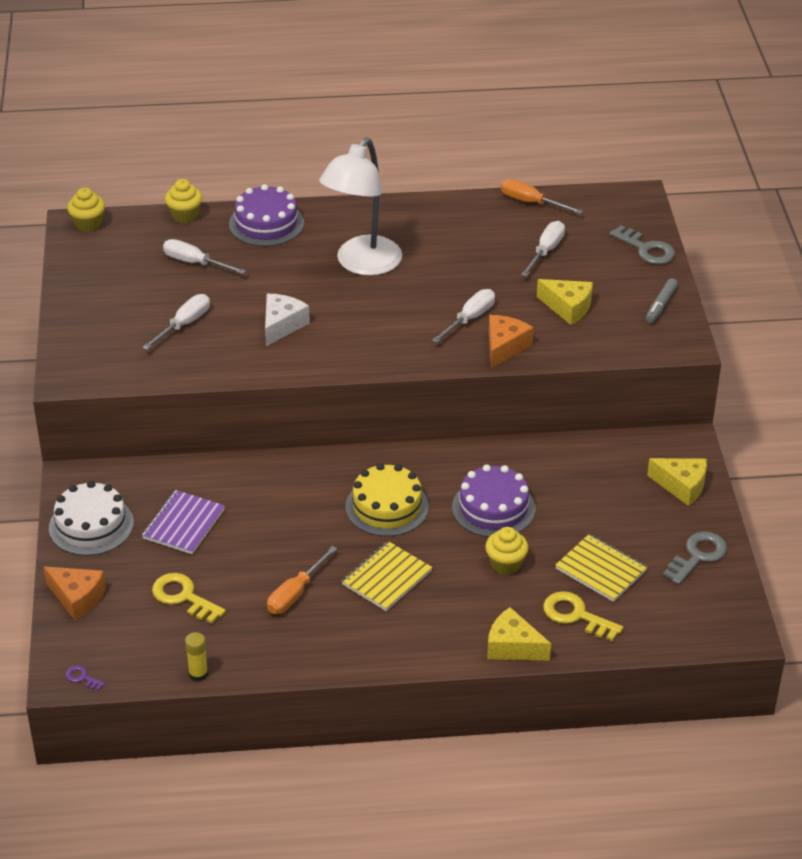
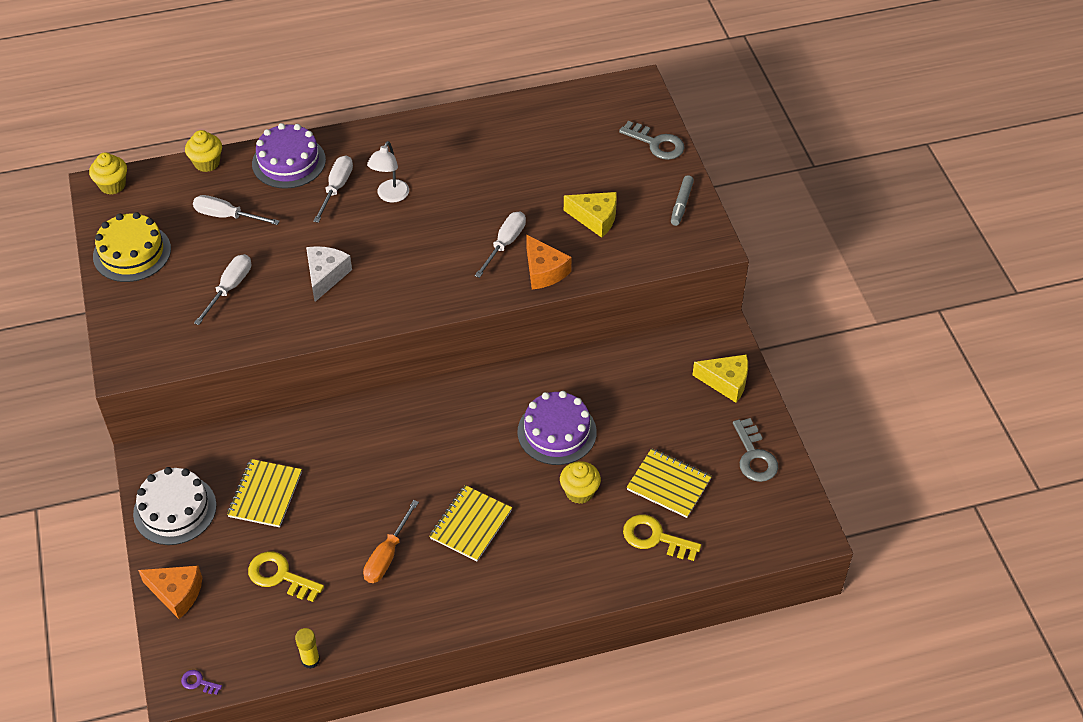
camera: 10 degrees left, 10 degrees up
(184, 524) = (265, 494): purple notebook -> yellow notebook
(362, 264) = (390, 196): white lamp -> white lamp, size x0.50
(387, 506) = (456, 445): yellow cake -> yellow cake (132, 252)
(504, 347) = (544, 271): orange cheese -> orange cheese turned 135 degrees clockwise
(513, 647) = (603, 581): yellow cheese -> none
(531, 202) = (539, 105): orange screwdriver -> none
(546, 251) = (562, 158): white screwdriver -> white screwdriver (336, 188)
(697, 556) = (754, 456): grey key -> grey key turned 135 degrees clockwise

